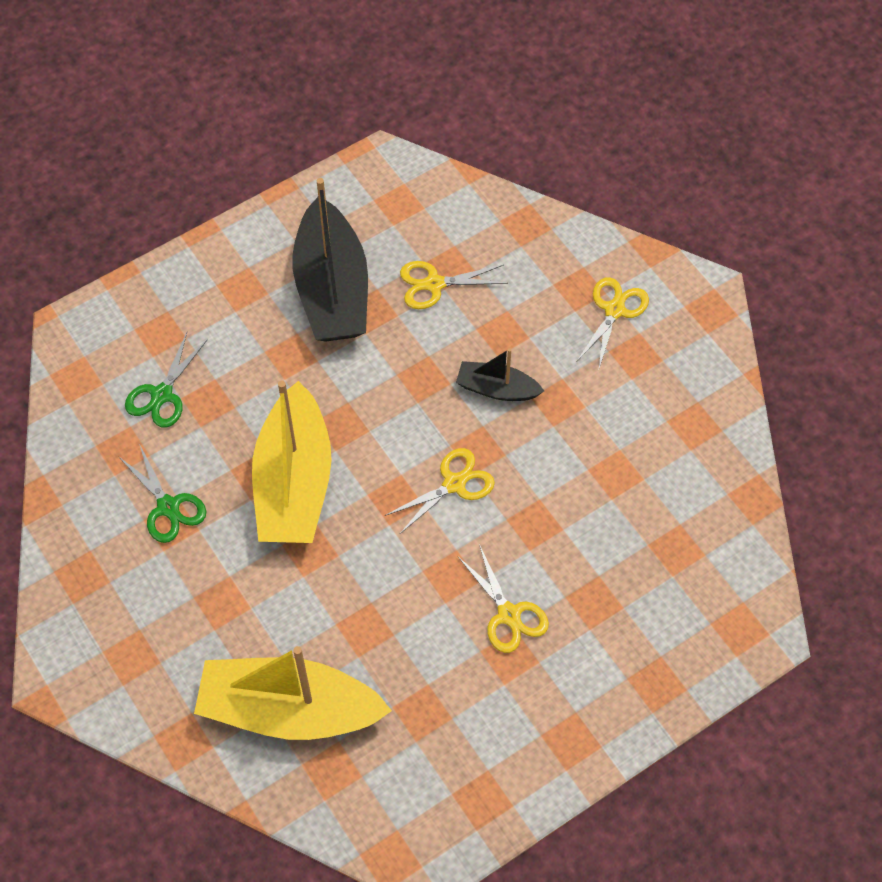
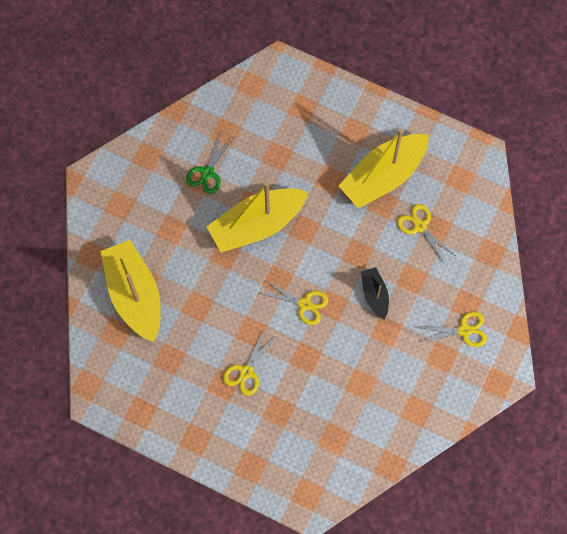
camera: 60 degrees right, 10 degrees up
(162, 395) = (268, 131): green scissors -> none
(332, 289) = (383, 176): black boat -> yellow boat

